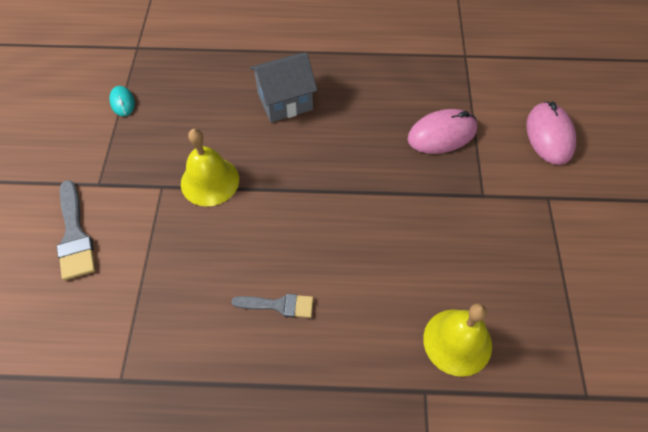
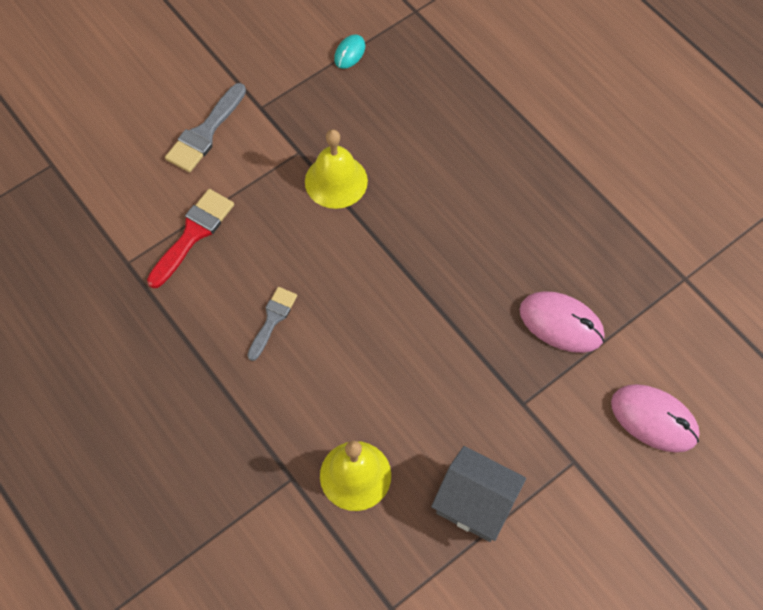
camera: 50 degrees right, 5 degrees up
(149, 309) = (193, 234): none -> red brush
(278, 305) = (272, 320): grey brush -> grey brush turned 120 degrees counterclockwise
(285, 101) = (471, 170): grey house -> grey house (475, 503)
(549, 135) = (654, 419): pink mouse -> pink mouse turned 75 degrees clockwise

